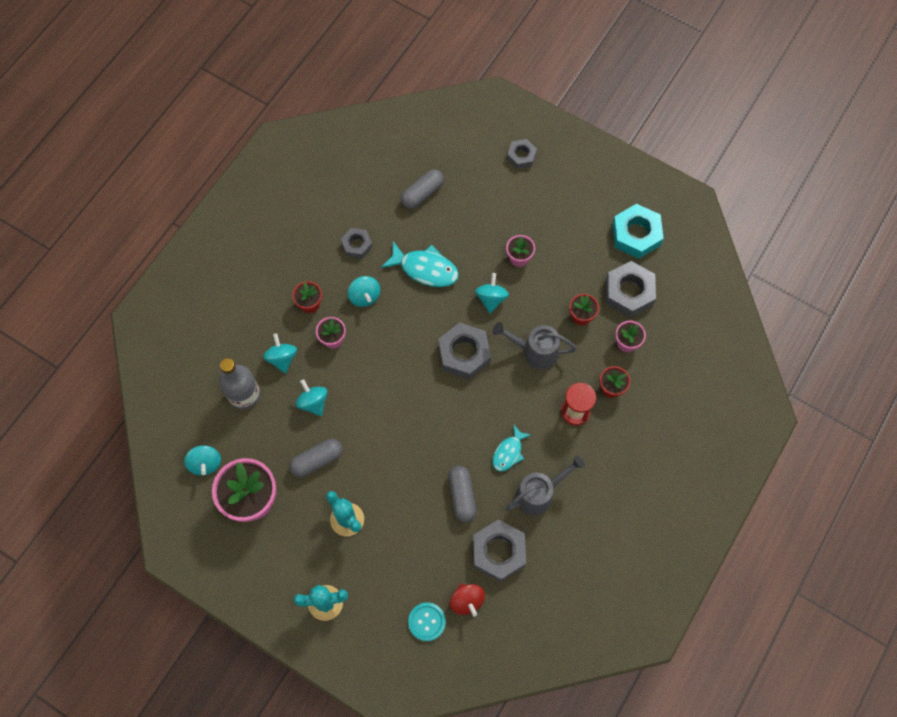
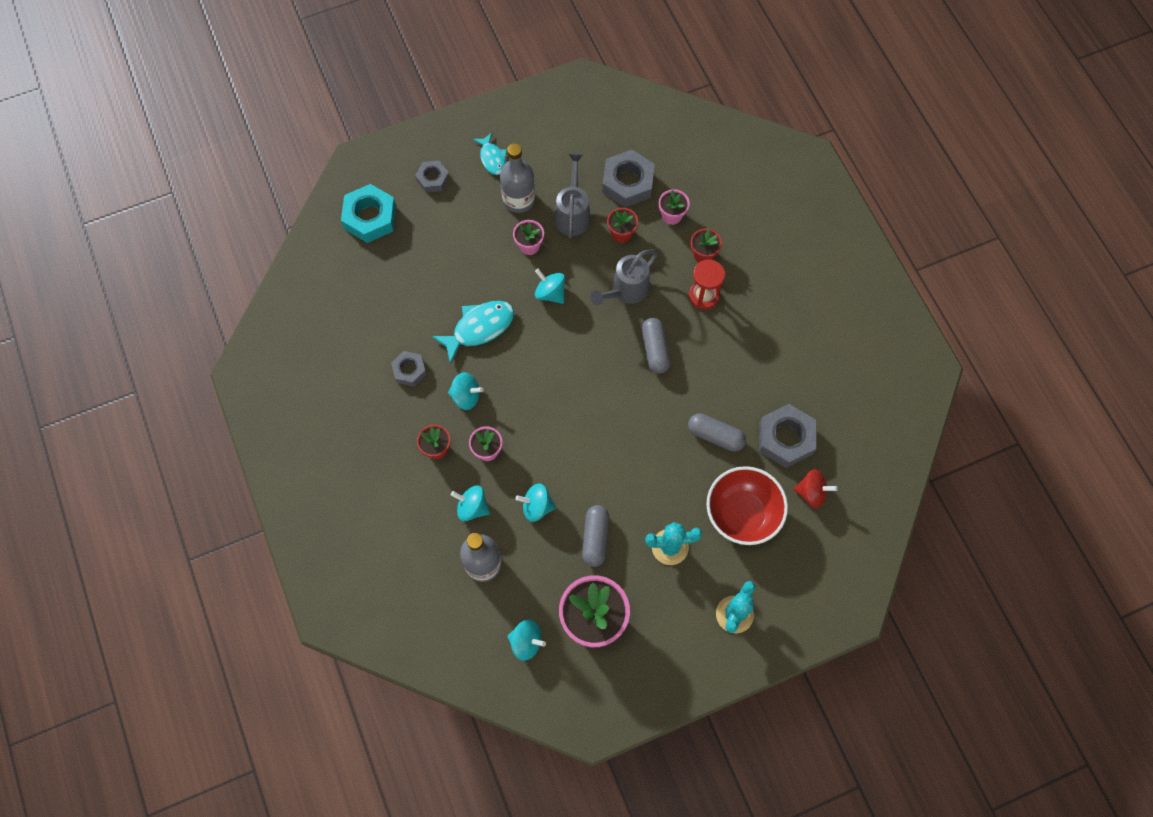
camera: 55 degrees left, 0 degrees up
(411, 557) = (742, 514): none -> red bowl
(422, 193) = (402, 282): grey capsule -> grey capsule (655, 349)
(427, 622) = (808, 538): turquoise button -> none
(464, 353) = (585, 349): grey nut -> none
(508, 452) = (702, 372): turquoise fish -> turquoise fish (492, 158)
(539, 493) = (756, 372): grey watering can -> grey watering can (573, 214)
(551, 225) = (519, 199): none -> grey bottle
(636, 234) = (579, 142): turquoise nut -> turquoise nut (370, 217)

